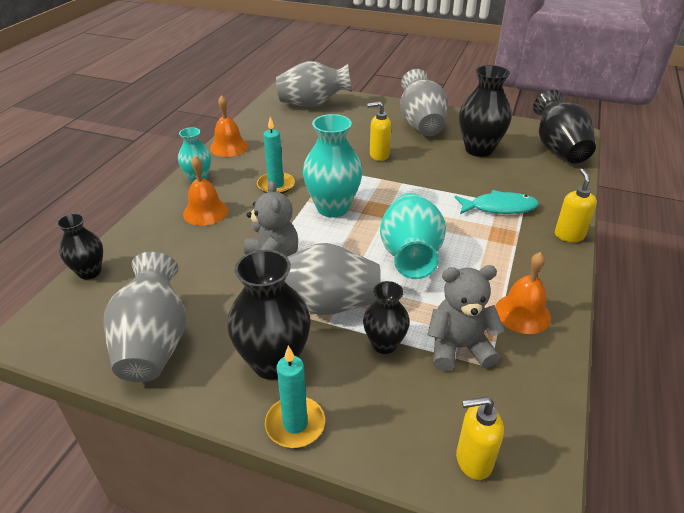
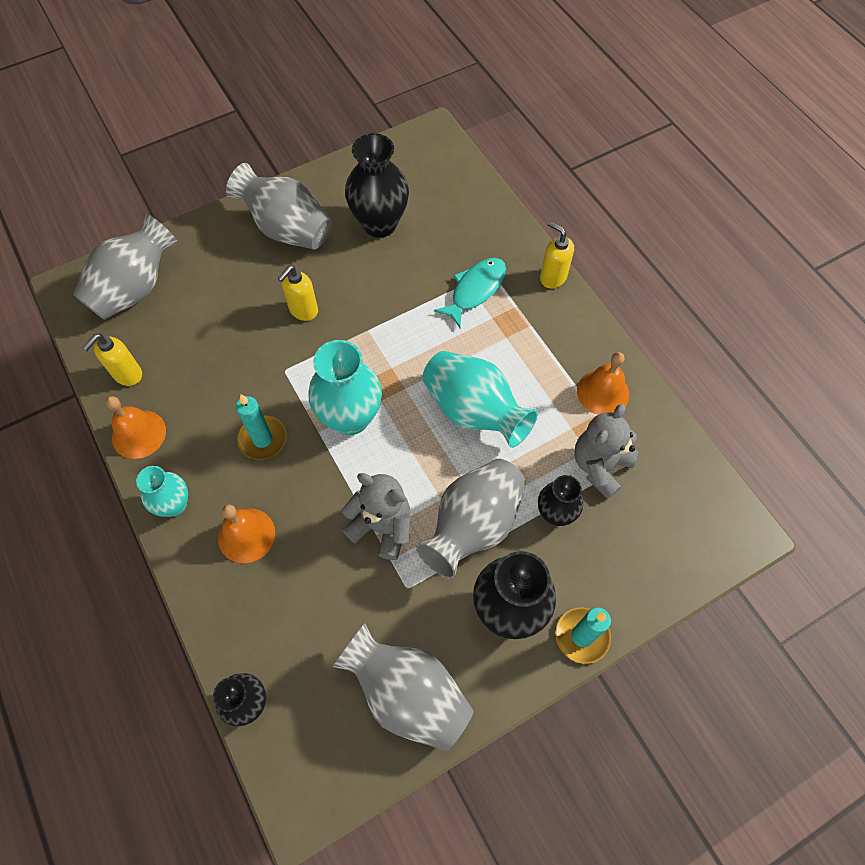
camera: 50 degrees left, 25 degrees up
(473, 461) = (696, 543): yellow soap dispenser -> yellow soap dispenser (127, 374)
(558, 149) = (442, 167): black vase -> none

